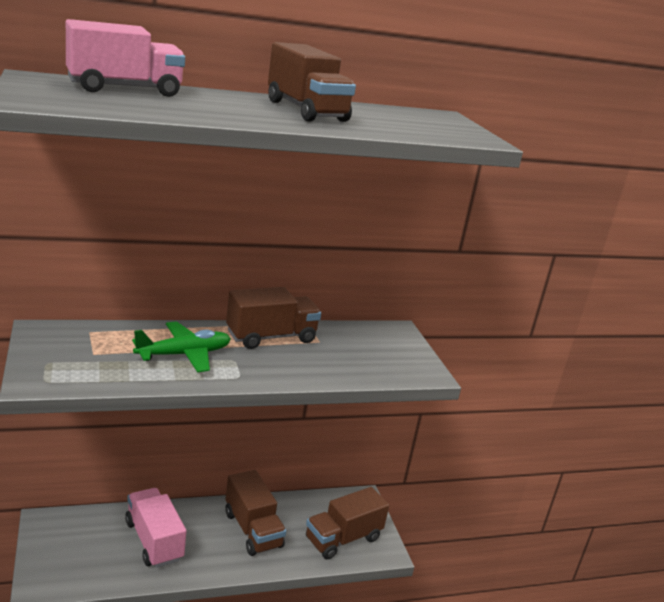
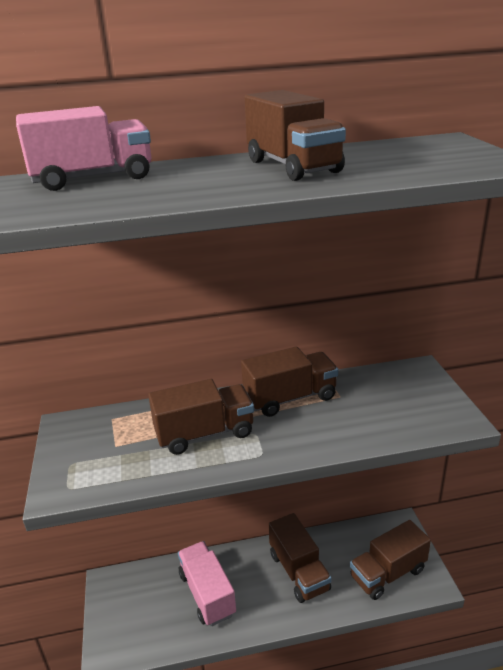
camera: 10 degrees right, 5 degrees up
(184, 354) = (205, 434): green plane -> brown truck

